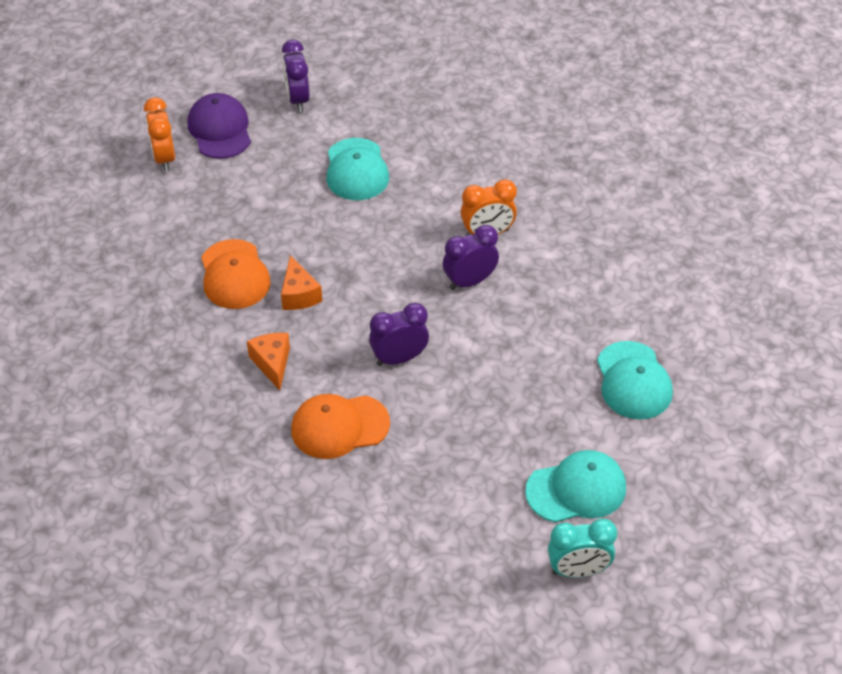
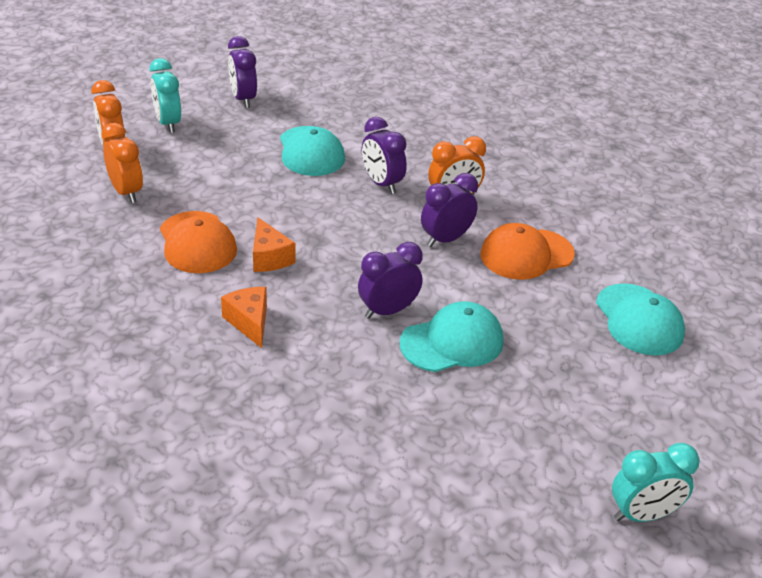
camera: 10 degrees left, 10 degrees down
(174, 213) = (126, 192): none -> orange clock
(220, 129) = (168, 123): purple cap -> turquoise clock
(339, 426) = (335, 380): orange cap -> orange cap (526, 254)
(420, 212) = (382, 184): none -> purple clock
(576, 489) = (613, 428): turquoise cap -> turquoise cap (452, 342)

